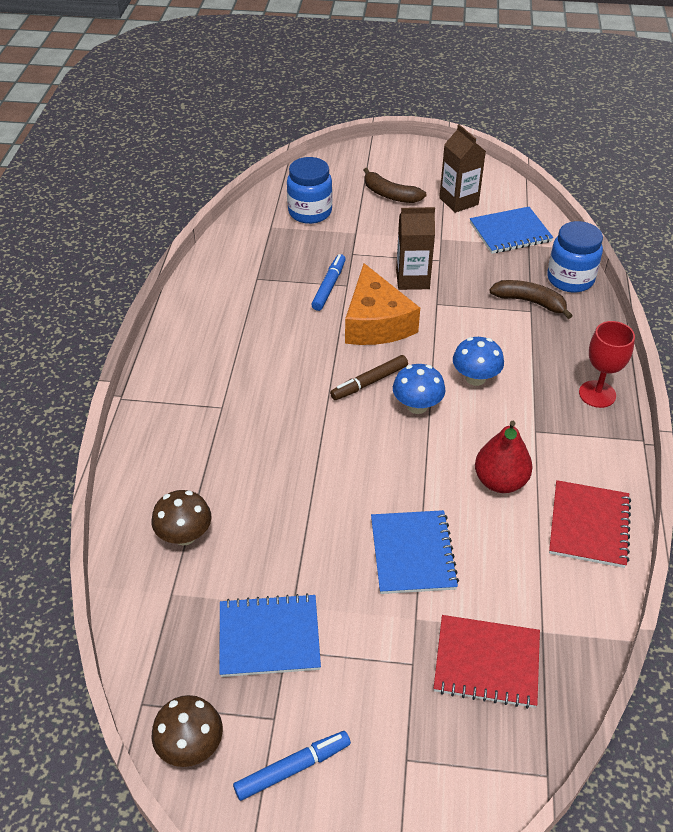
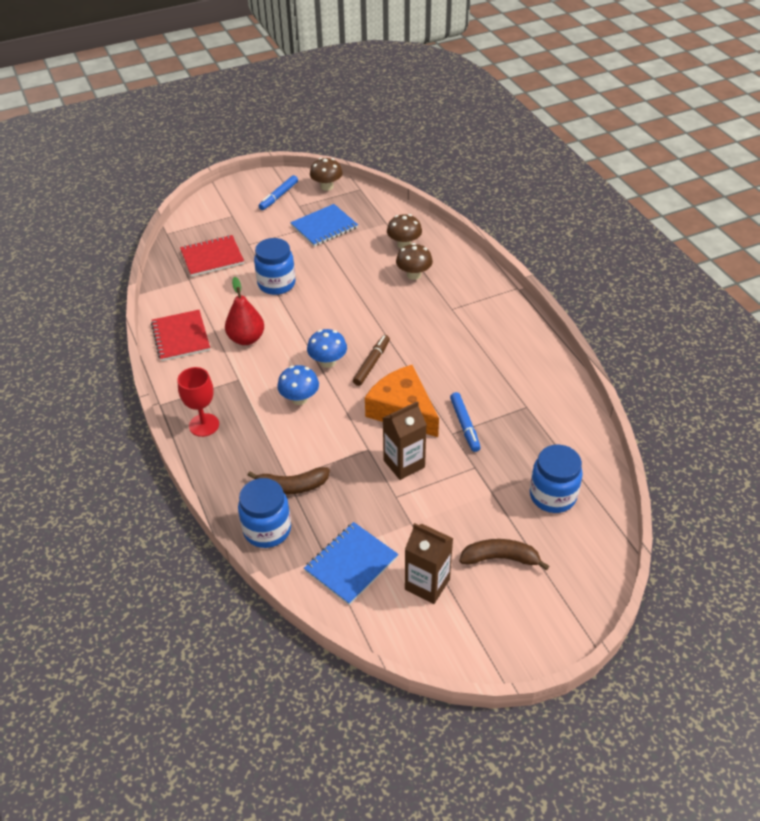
camera: 150 degrees right, 0 degrees up
(219, 476) = (414, 275): none -> brown mushroom
(413, 553) = (276, 284): blue notebook -> blue jar

